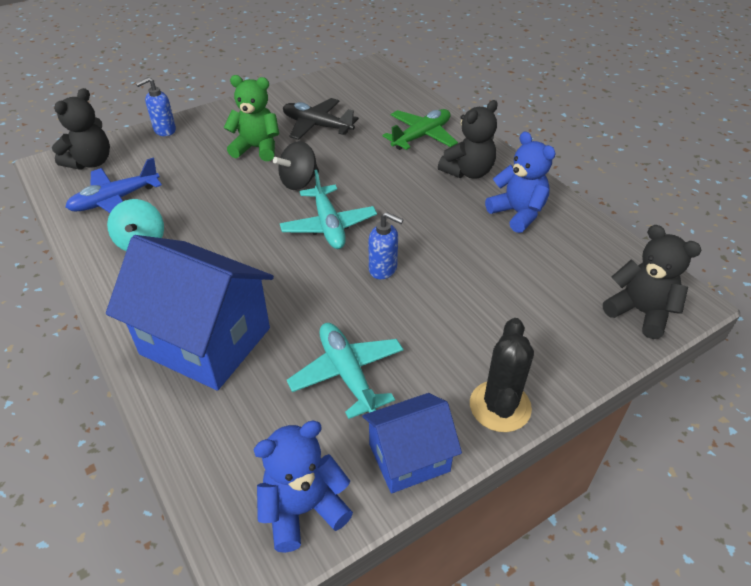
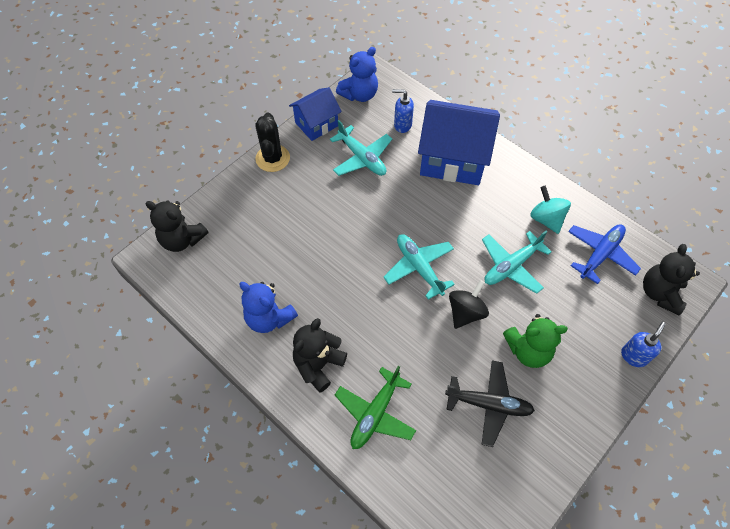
camera: 165 degrees right, 15 degrees up
(222, 208) = (511, 266): none -> turquoise plane
(383, 269) = (363, 235): blue soap dispenser -> blue soap dispenser (402, 125)

